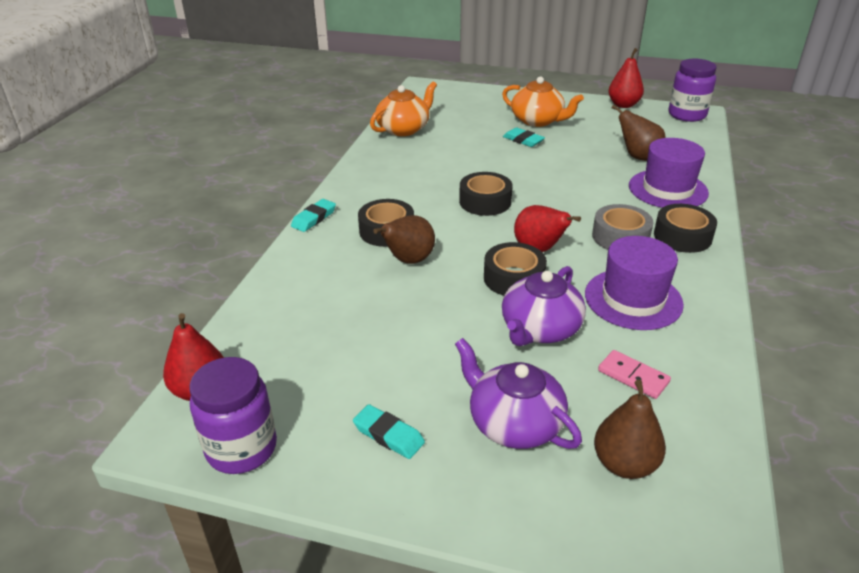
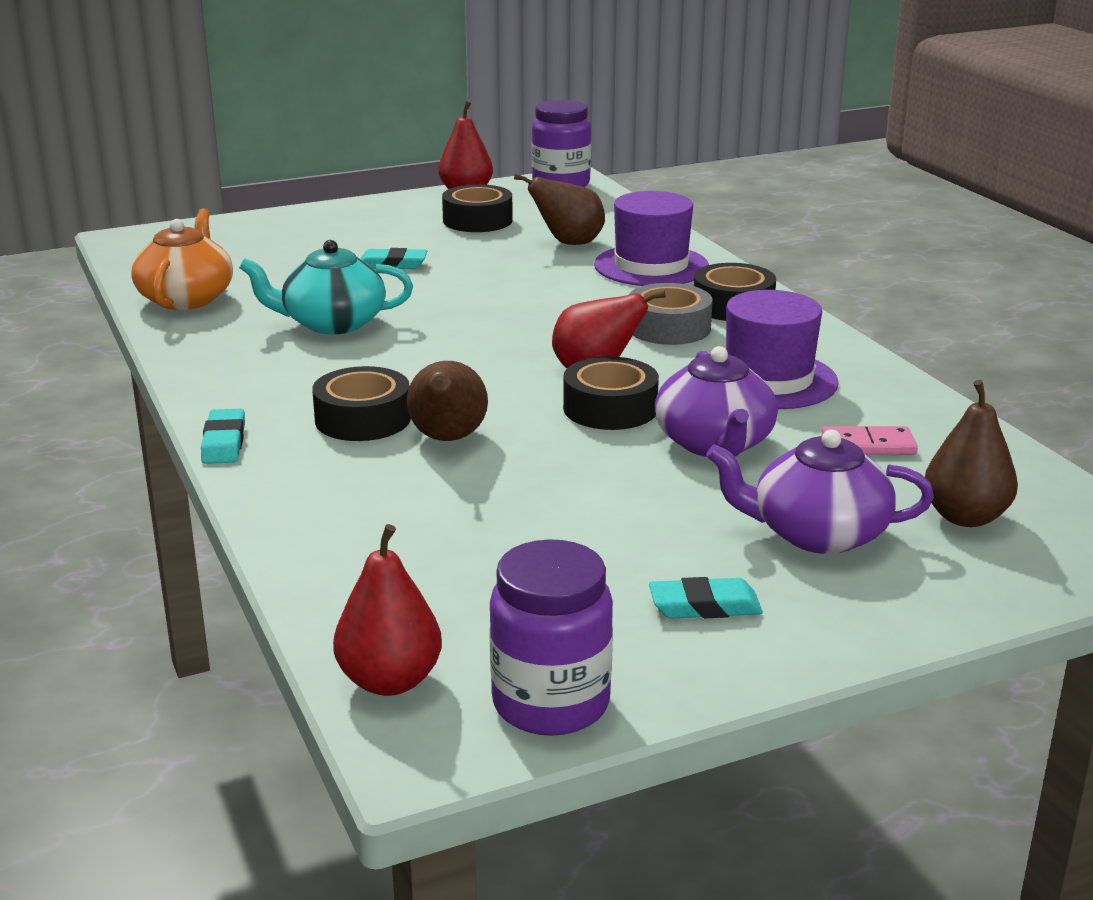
camera: 40 degrees left, 10 degrees down
(447, 167) = (332, 323): none -> turquoise teapot
(485, 202) = (448, 345): black tape -> black tape (477, 220)
(538, 120) = (377, 237): orange teapot -> none

